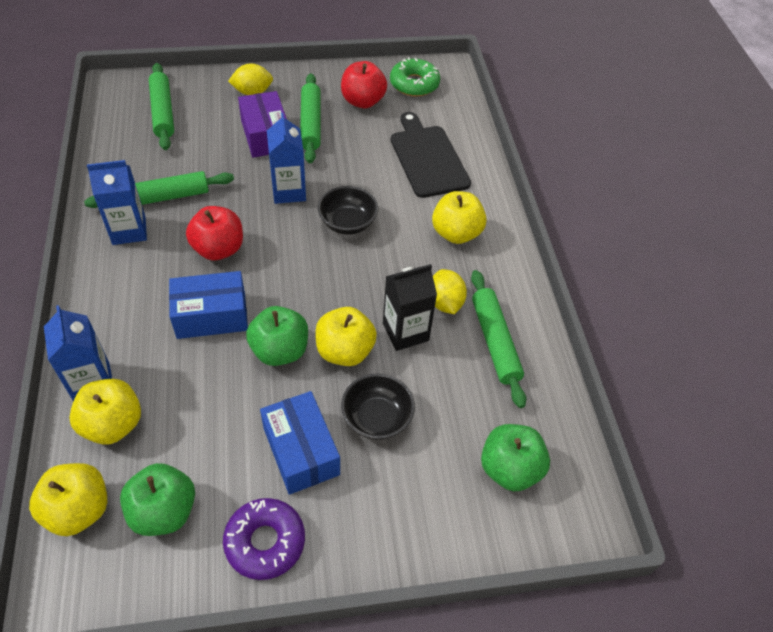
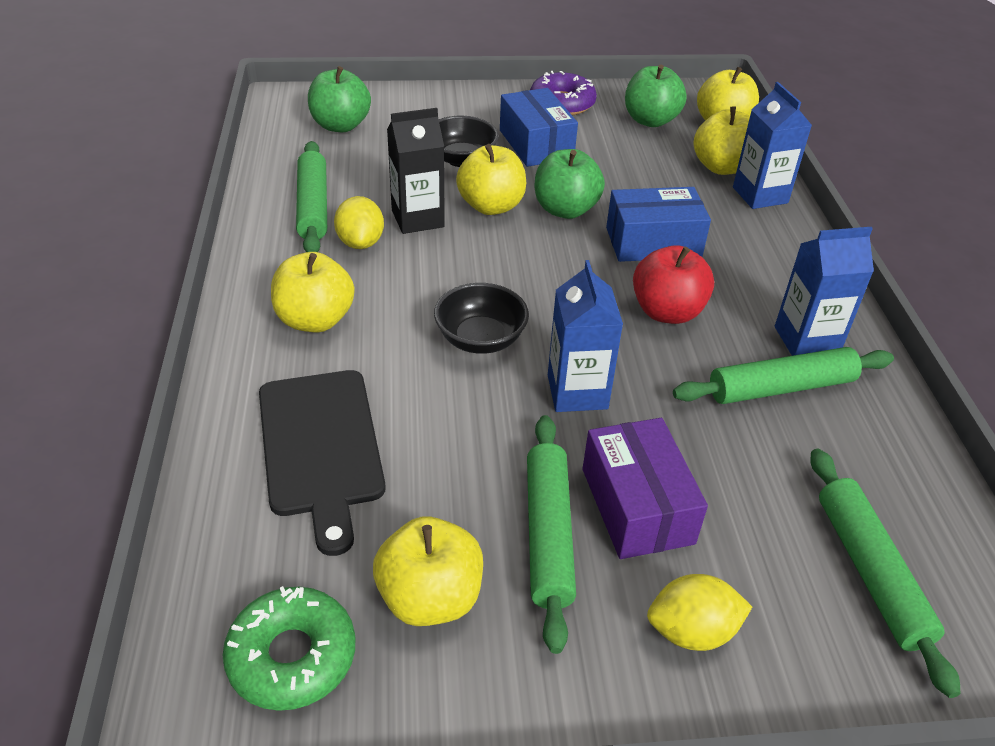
camera: 175 degrees left, 10 degrees down
(363, 101) = (430, 598): red apple -> yellow apple

